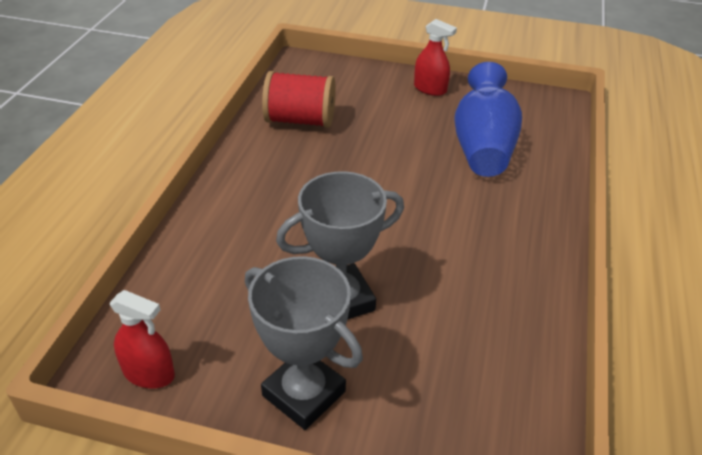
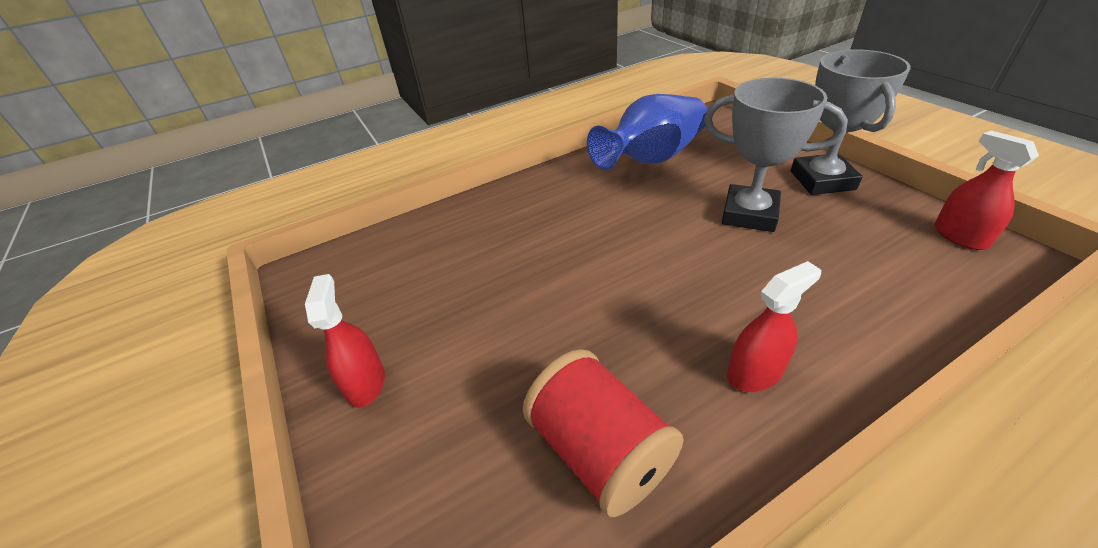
camera: 130 degrees left, 0 degrees up
(255, 181) = (755, 373): none -> red spray bottle
(483, 147) = (457, 267): blue vase -> blue vase (651, 158)

